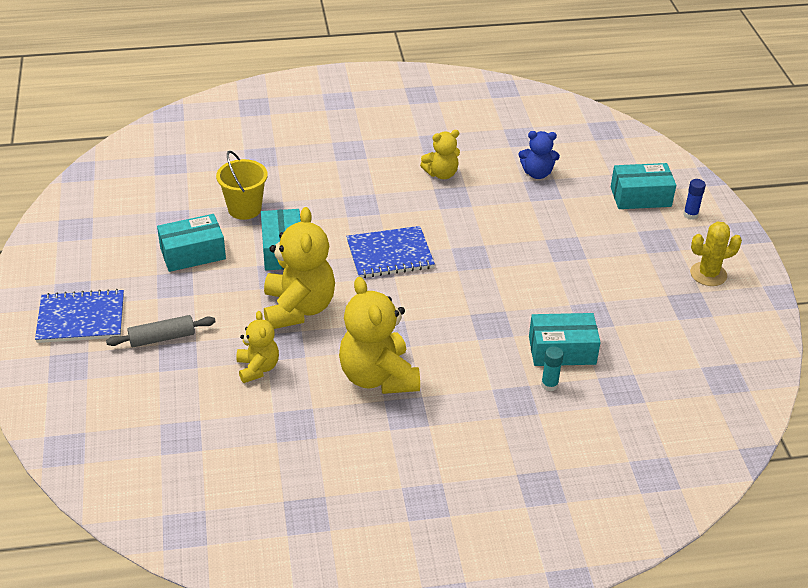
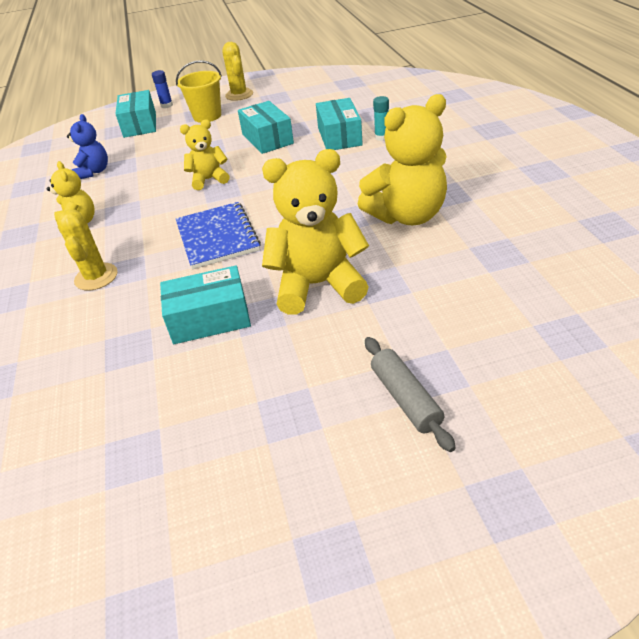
camera: 90 degrees left, 0 degrees up
(81, 318) = (393, 521): blue notebook -> none
(193, 253) = (217, 410): turquoise box -> turquoise box (267, 139)
(244, 209) = (115, 374): yellow bucket -> yellow bucket (207, 116)
(258, 368) = (427, 296): yellow teddy bear -> yellow teddy bear (209, 180)
(358, 191) = (96, 277): none -> yellow cactus

